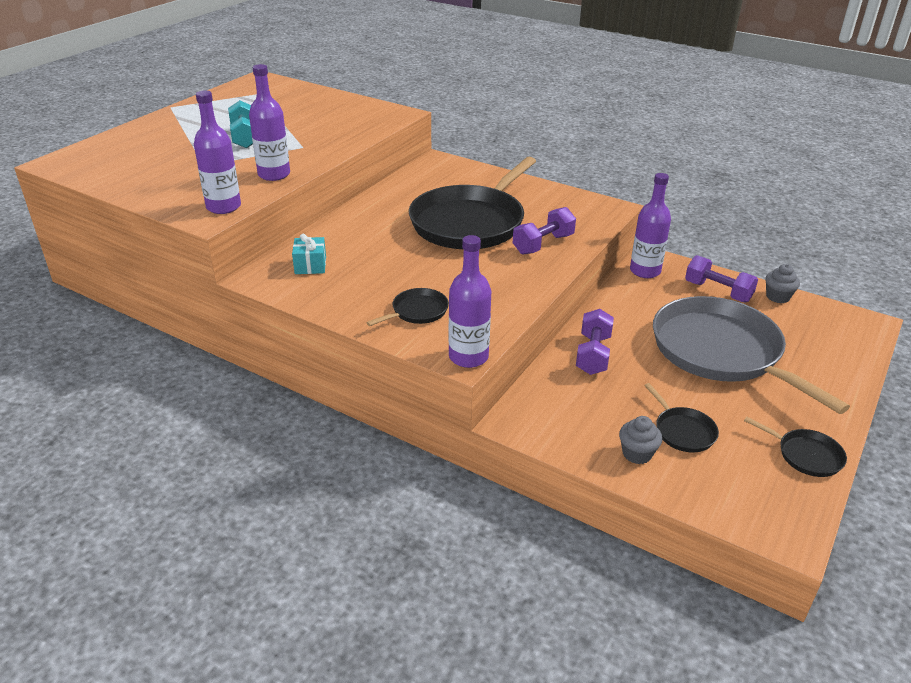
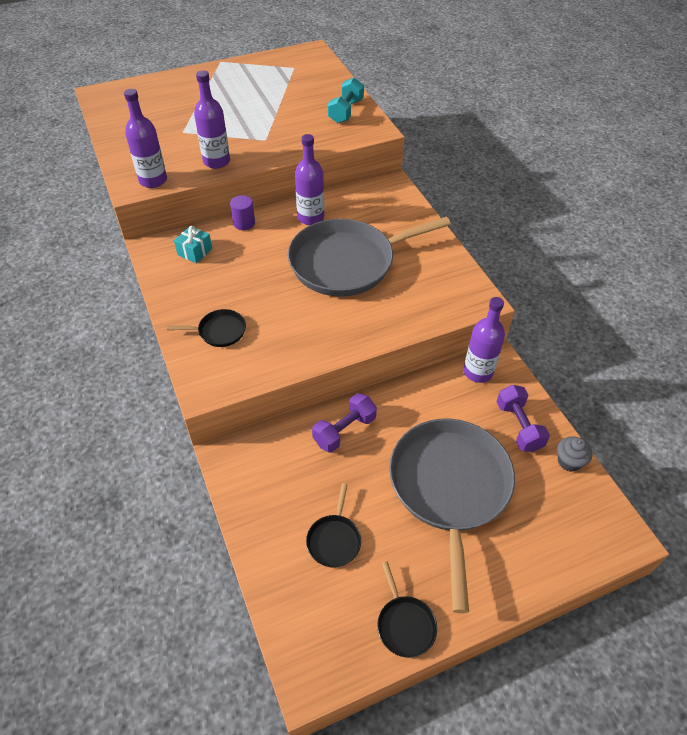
camera: 35 degrees right, 15 degrees up
(245, 137) = (237, 113): turquoise dumbbell -> turquoise dumbbell (346, 111)
(333, 229) = (244, 223): none -> purple cylinder
(468, 357) = (209, 392): purple bottle -> purple bottle (310, 217)
(470, 223) = (347, 263): black pan -> grey pan
(543, 244) = (379, 312): purple dumbbell -> none
(637, 454) = (279, 537): grey cupcake -> none

